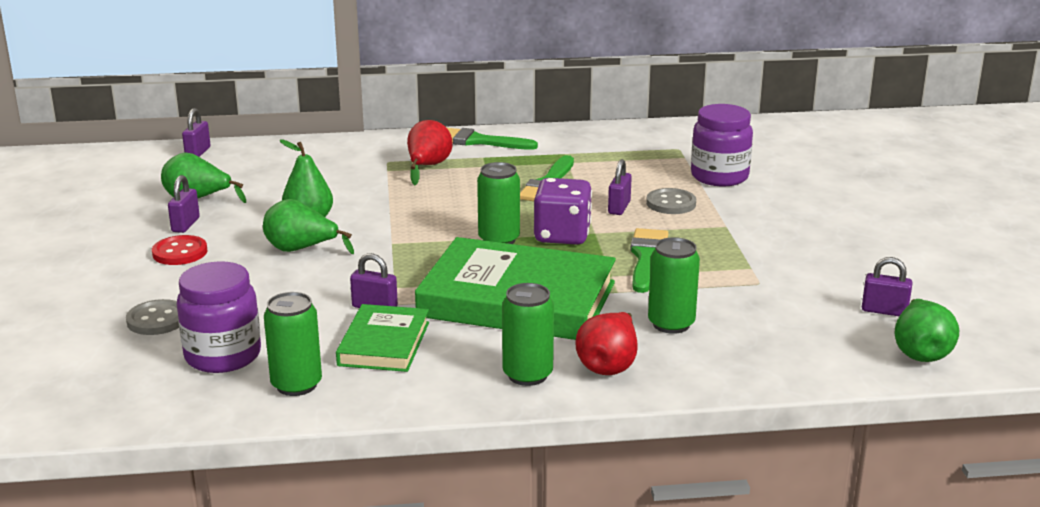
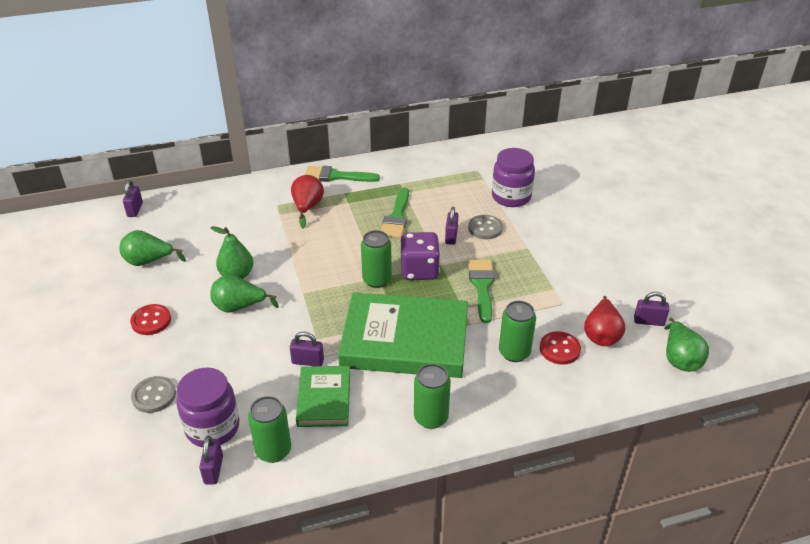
camera: 10 degrees left, 15 degrees up
(185, 225) = (147, 290): purple padlock -> purple padlock (213, 470)
(609, 365) = (483, 400): red pear -> red pear (601, 335)
(739, 326) = (559, 349): none -> red button

